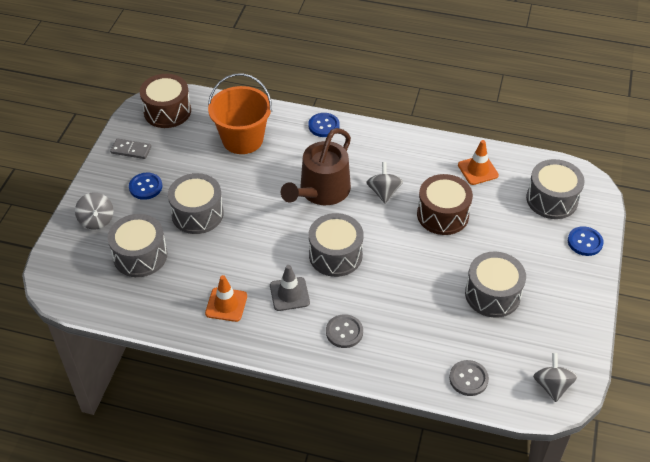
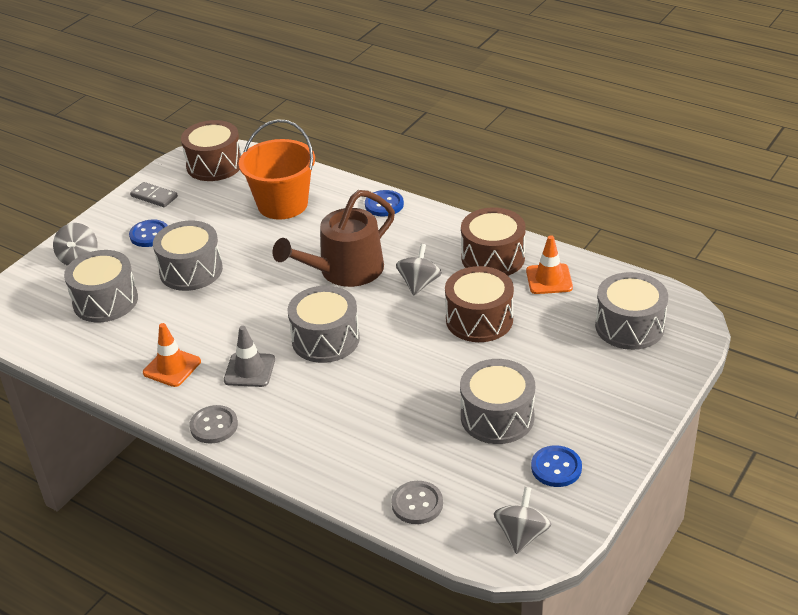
camera: 20 degrees right, 10 degrees down
(344, 332) = (292, 422): grey button -> grey button (214, 426)
(428, 159) = (493, 258): none -> brown drum
(585, 242) = (649, 381): blue button -> blue button (556, 468)

